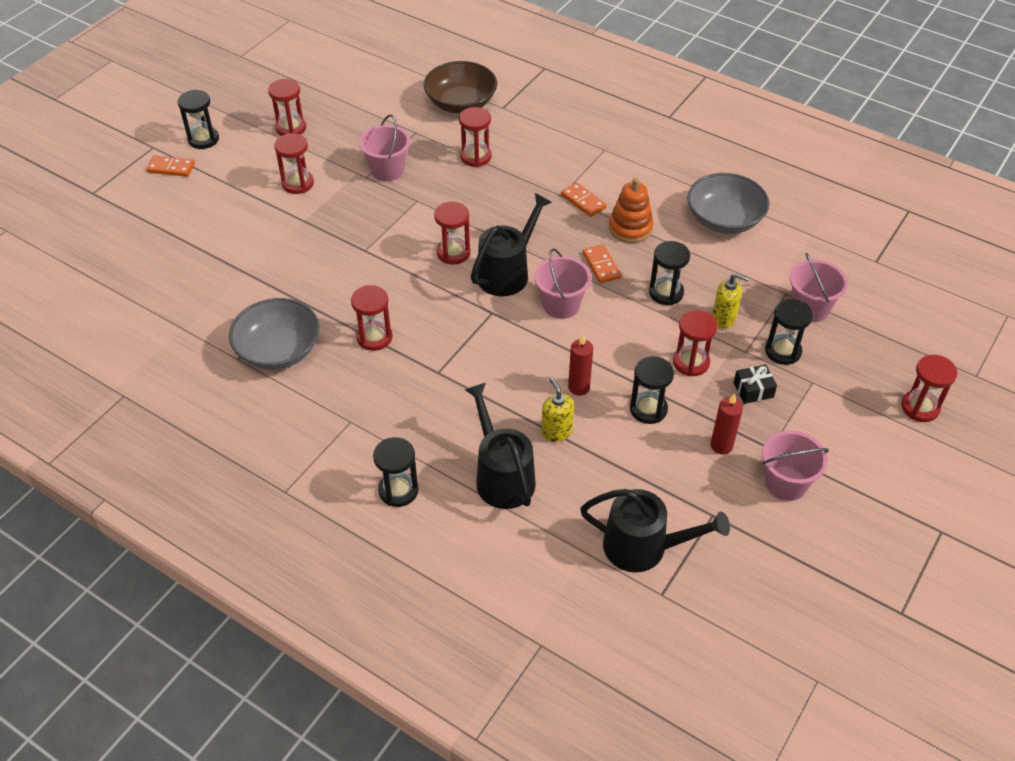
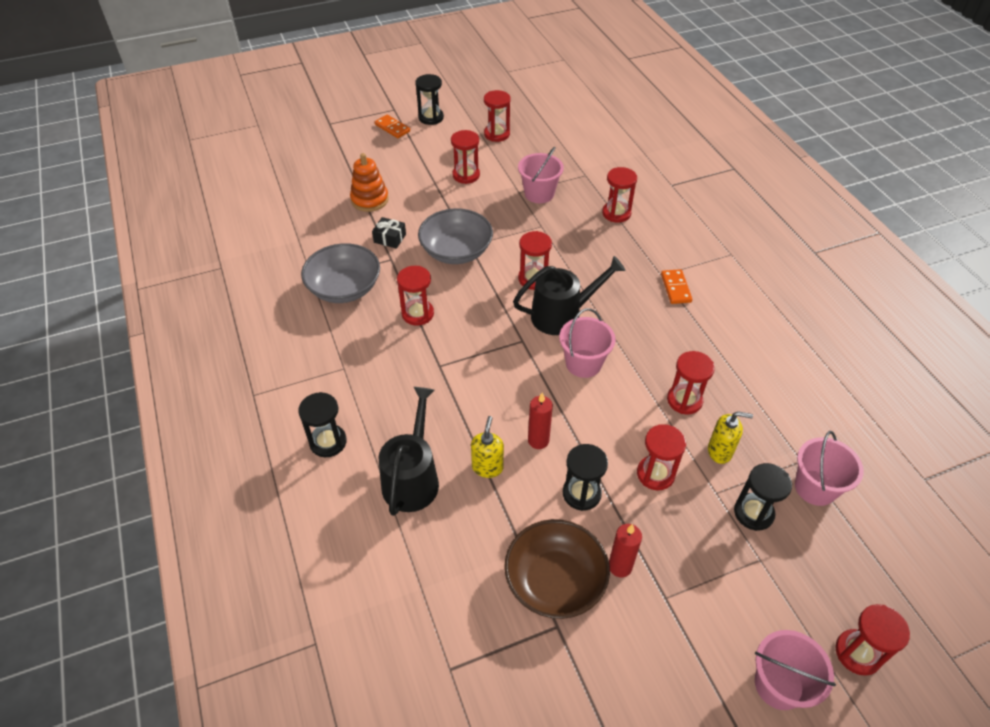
camera: 35 degrees right, 0 degrees up
(461, 103) = (640, 168): brown bowl -> brown bowl (555, 581)
(601, 265) = (646, 348): orange domino -> none
(630, 228) = (699, 329): orange stacking toy -> orange stacking toy (369, 200)
(643, 547) = (471, 615): black watering can -> none
(666, 292) = (684, 400): black hourglass -> red hourglass
(724, 219) = (794, 363): grey bowl -> grey bowl (456, 251)
(724, 318) = (720, 451): yellow soap dispenser -> yellow soap dispenser turned 45 degrees counterclockwise
(753, 390) = (694, 532): black gift -> black gift (390, 238)
(786, 483) = (652, 641): pink bucket -> pink bucket (779, 685)

